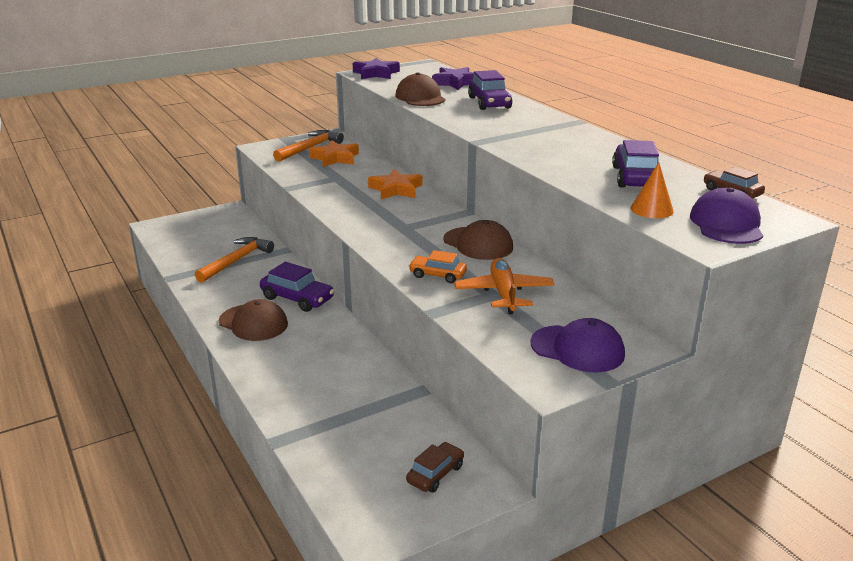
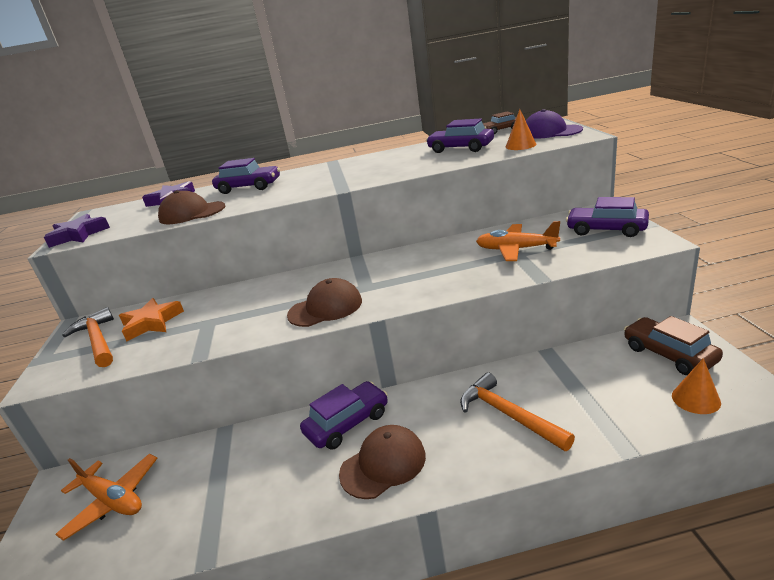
camera: 65 degrees left, 0 degrees up
(216, 232) = (113, 500): none -> orange plane
(236, 261) = (215, 478): orange hammer -> orange hammer (508, 414)
(357, 487) = (696, 399): none -> orange cone
(396, 189) = (275, 288): orange star -> none
(435, 474) = (669, 354): brown car -> brown car, size x1.56
(437, 275) = (473, 274): orange car -> none
(478, 244) = (422, 255): brown cap -> brown cap (325, 308)
(577, 349) = (606, 230): purple cap -> purple car

